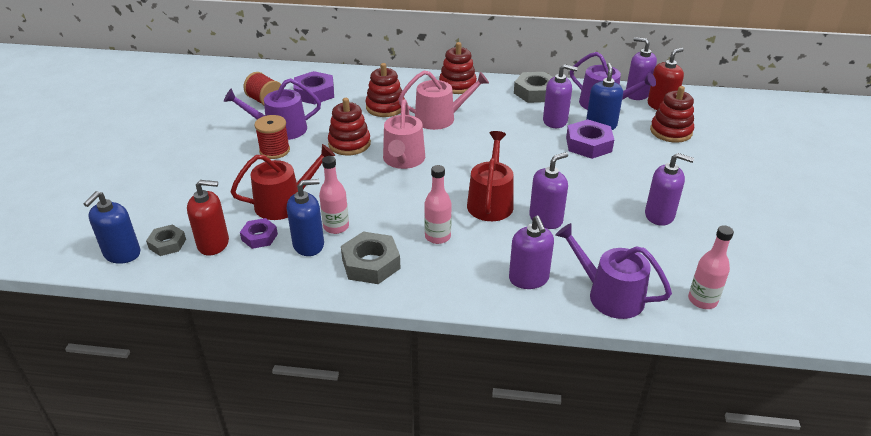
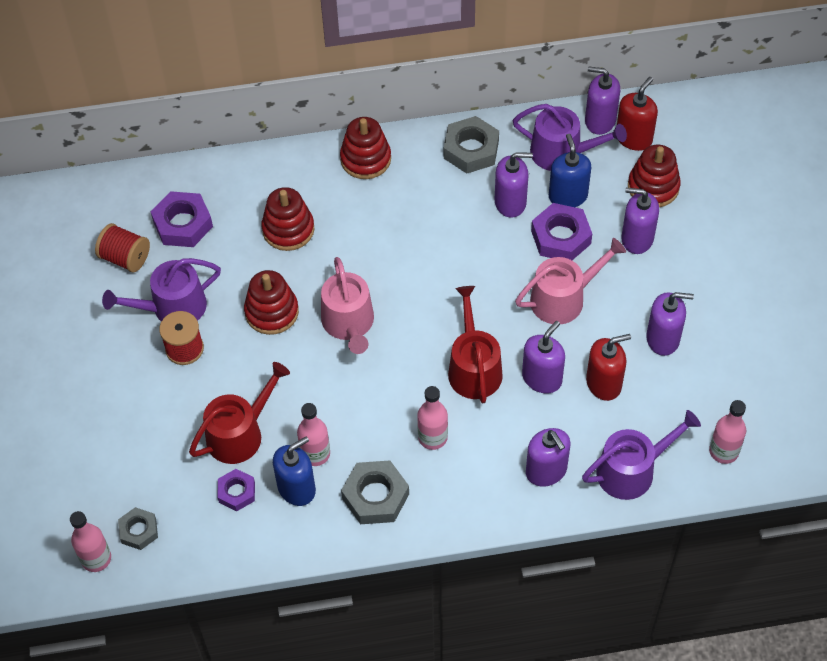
camera: 15 degrees left, 20 degrees up
(122, 253) = (96, 558): blue soap dispenser -> pink bottle
(213, 244) = (190, 516): red soap dispenser -> red soap dispenser (604, 383)
(440, 118) = (366, 233): pink watering can -> pink watering can (563, 298)
(609, 295) = (632, 470): purple watering can -> purple watering can turned 135 degrees clockwise
(651, 155) = (637, 238): none -> purple soap dispenser

